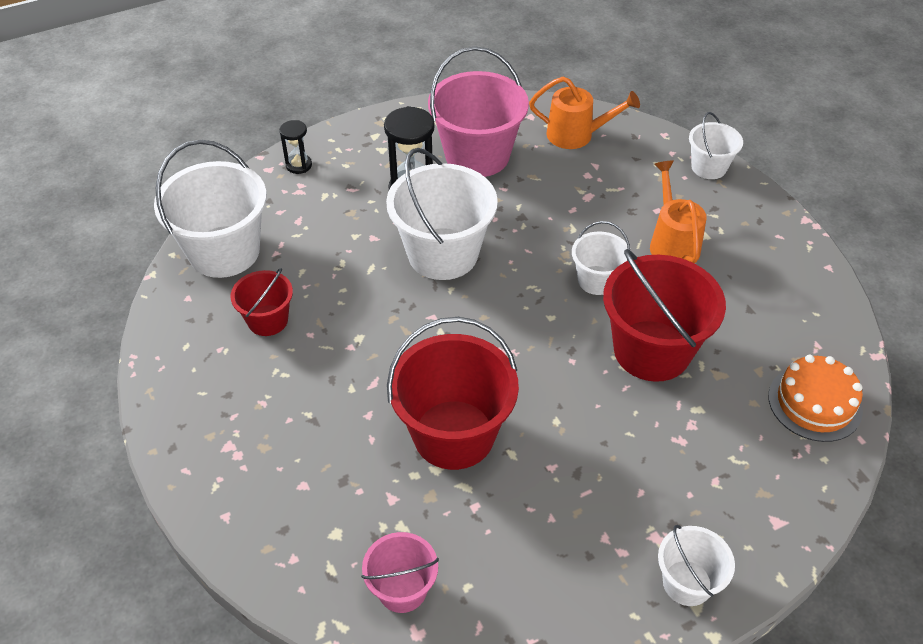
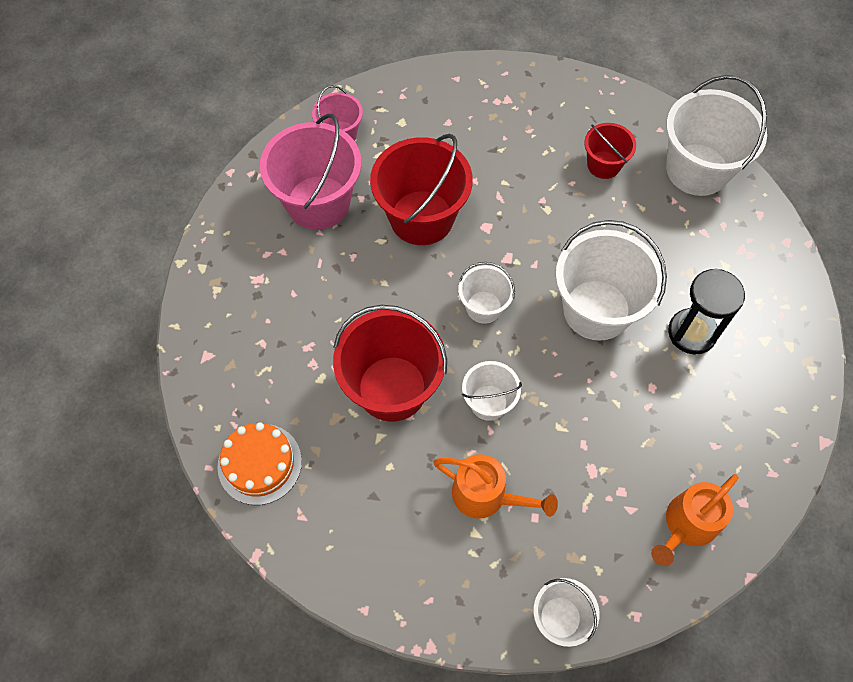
camera: 125 degrees right, 15 degrees up
(299, 165) = (779, 265): black hourglass -> none
(477, 155) = (708, 413): pink bucket -> pink bucket (318, 202)
(687, 583) = (219, 273): white bucket -> white bucket (484, 307)

